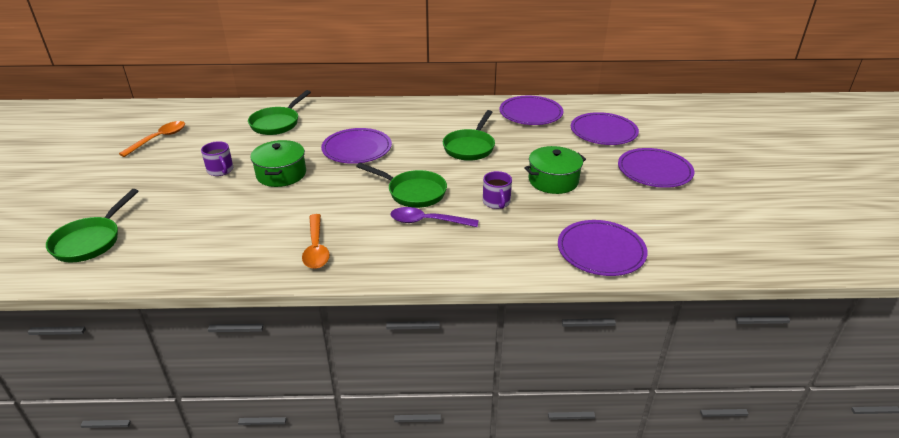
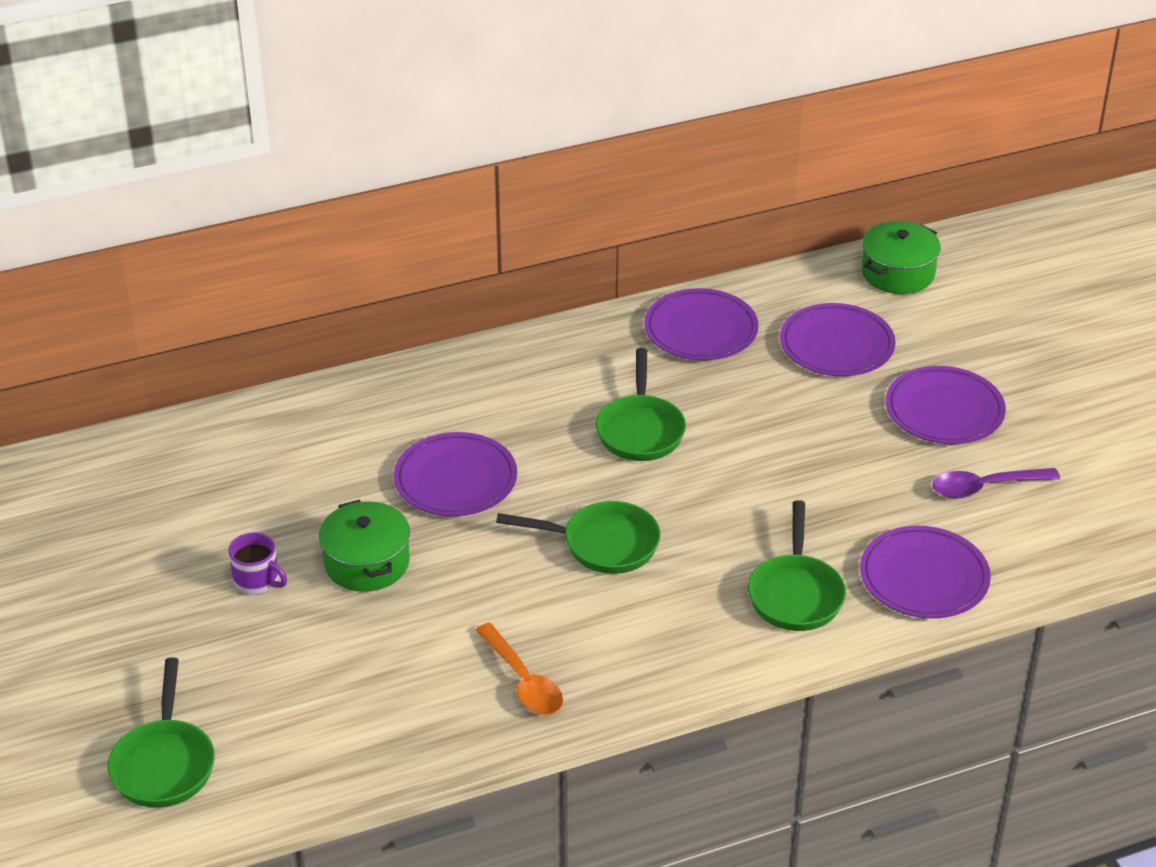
camera: 20 degrees left, 5 degrees up
(159, 139) = (86, 543): orange spoon -> none
(277, 123) = (274, 456): green pan -> green pan (795, 594)
(428, 221) = (657, 592): purple spoon -> purple spoon (985, 487)
(496, 202) = (739, 530): purple mug -> none
(553, 180) = (803, 467): green pot -> green pot (897, 273)

